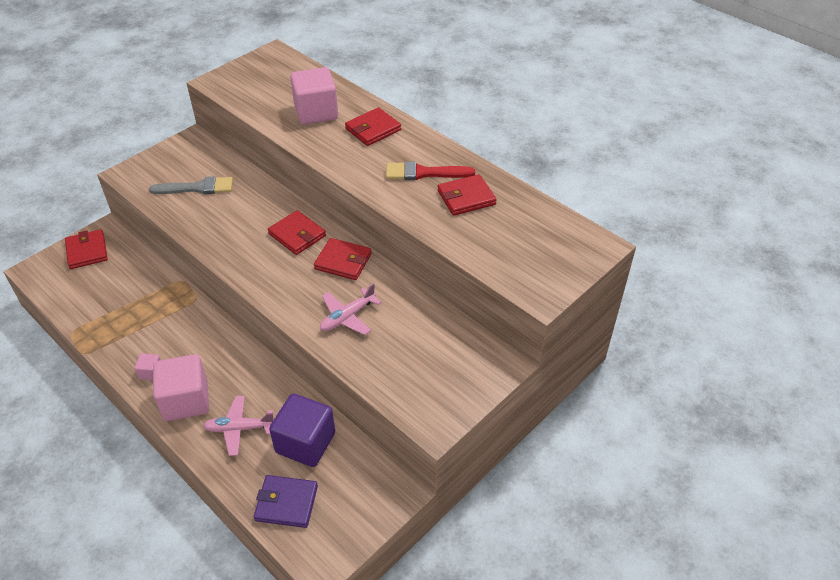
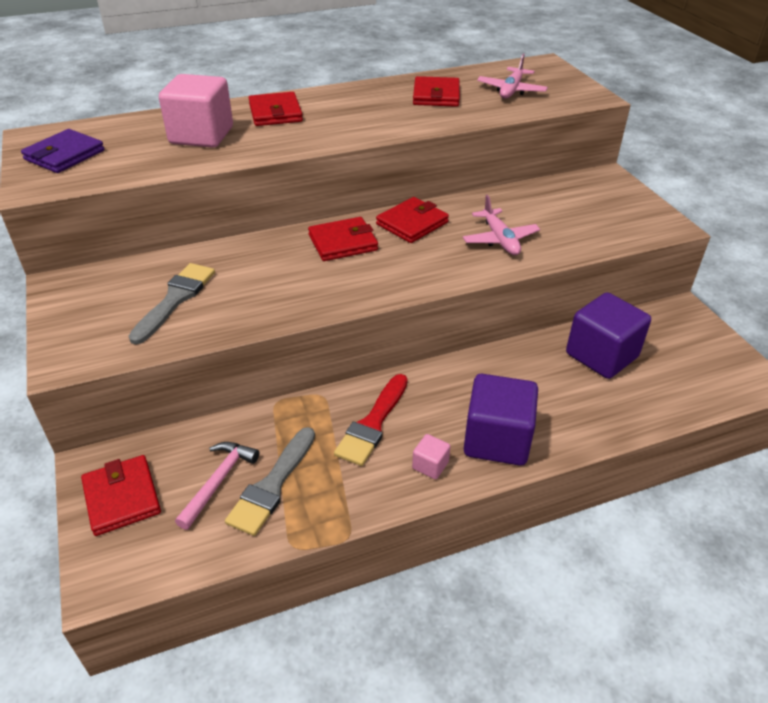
camera: 65 degrees left, 5 degrees down
(87, 251) = (122, 497): red wallet -> red wallet turned 60 degrees clockwise
(109, 283) = (219, 481): none -> pink hammer
(112, 306) = (272, 485): none -> grey brush
(186, 401) = (497, 440): pink cube -> purple cube
(239, 428) = (561, 401): pink plane -> pink plane (511, 90)
(286, 503) = (678, 388): purple wallet -> purple wallet (64, 155)
(424, 173) = (379, 105): red brush -> red brush (373, 424)

